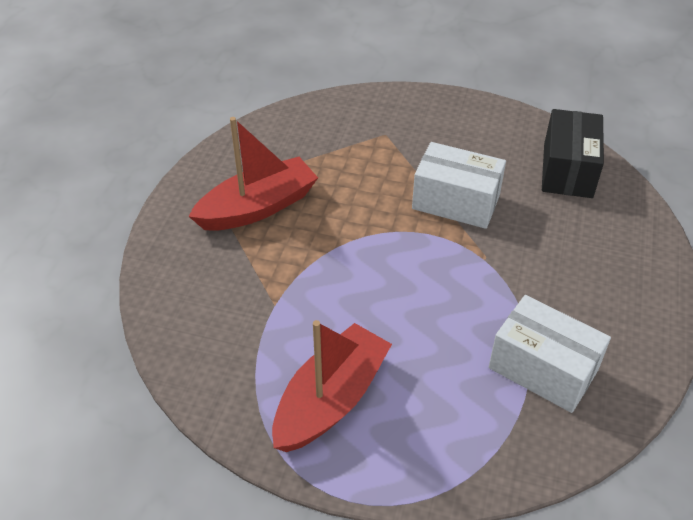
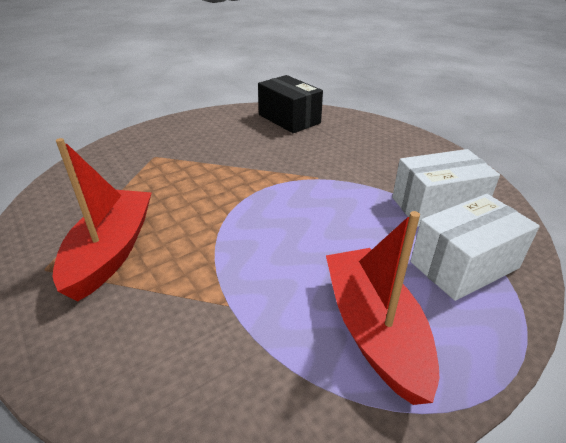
camera: 50 degrees left, 10 degrees down
(455, 202) = (256, 163): white box -> white box (464, 265)

